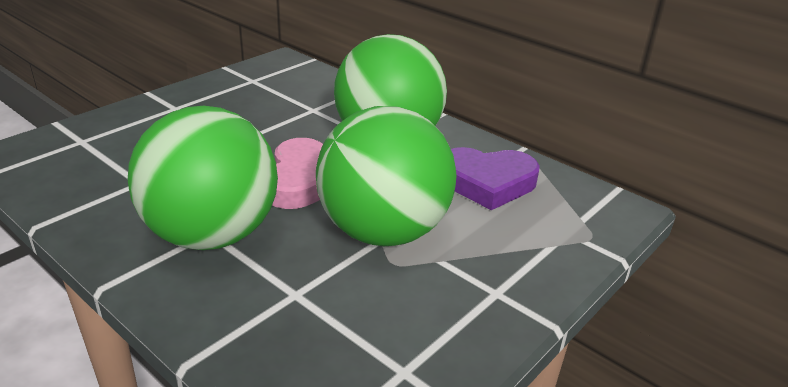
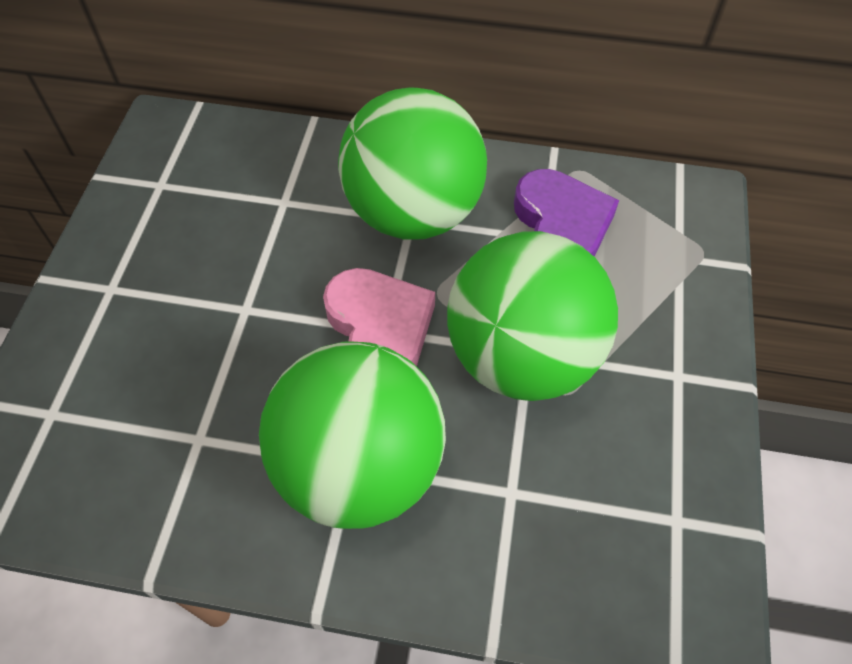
camera: 30 degrees left, 25 degrees up
(487, 182) = (561, 226): purple heart -> purple heart turned 75 degrees counterclockwise

